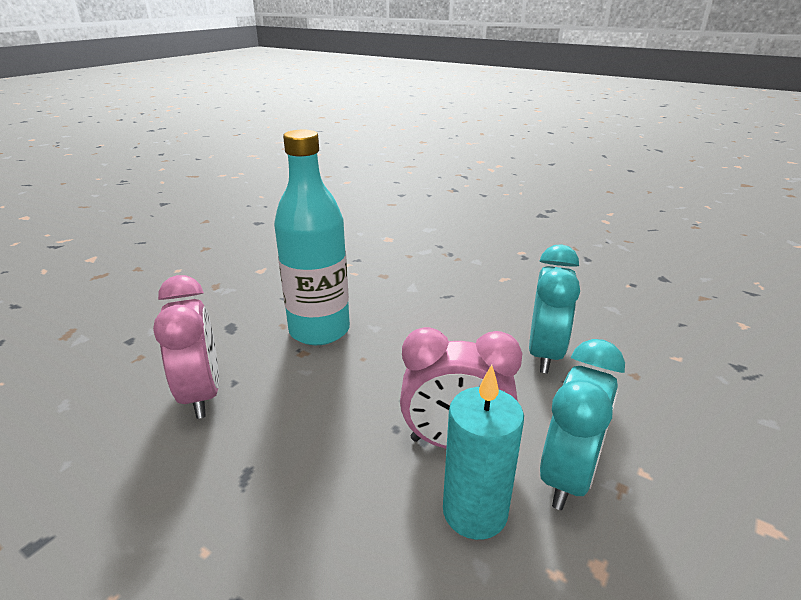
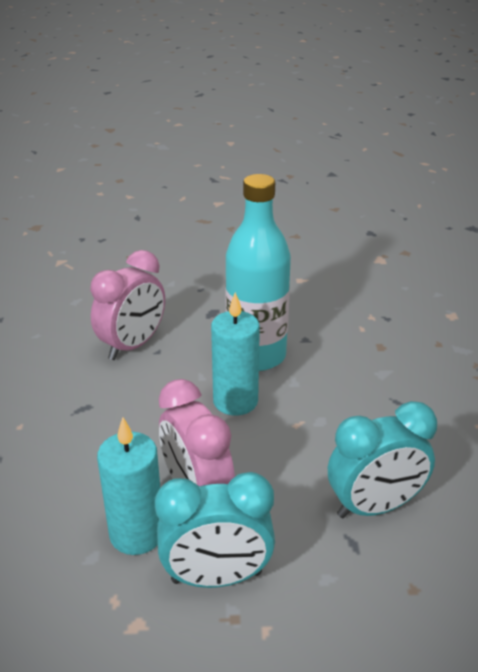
camera: 55 degrees right, 5 degrees up
(361, 366) = (235, 401): none -> turquoise candle

